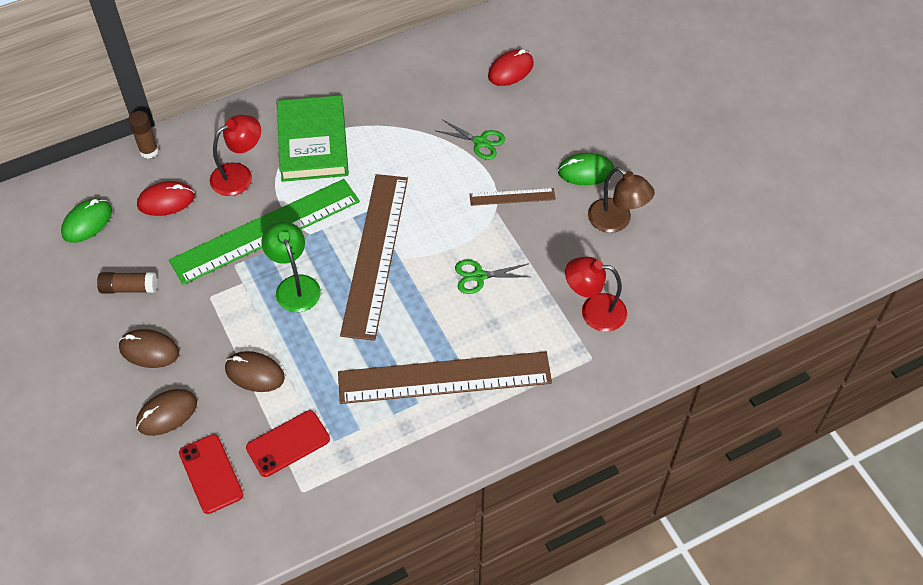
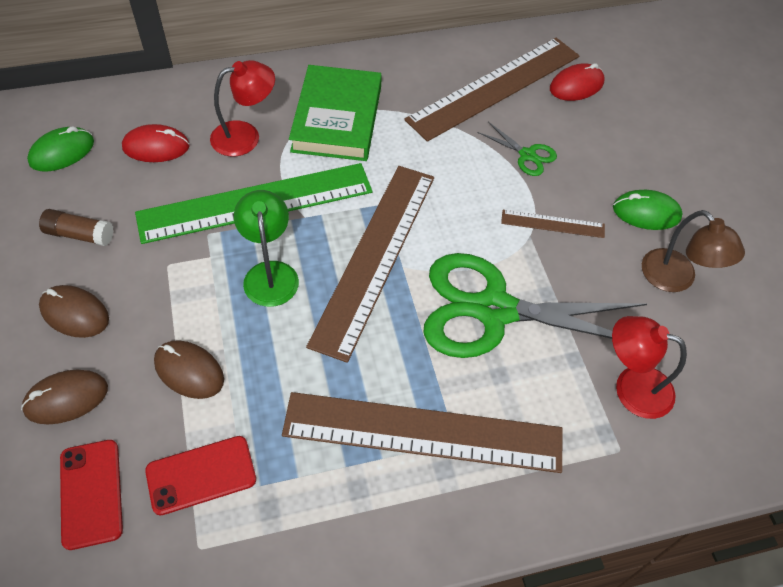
camera: 10 degrees right, 0 degrees up
(149, 151) = (157, 91): brown glue stick -> none
(441, 86) = (495, 88): none -> brown ruler
(479, 276) = (494, 310): green scissors -> green scissors, size x2.38

